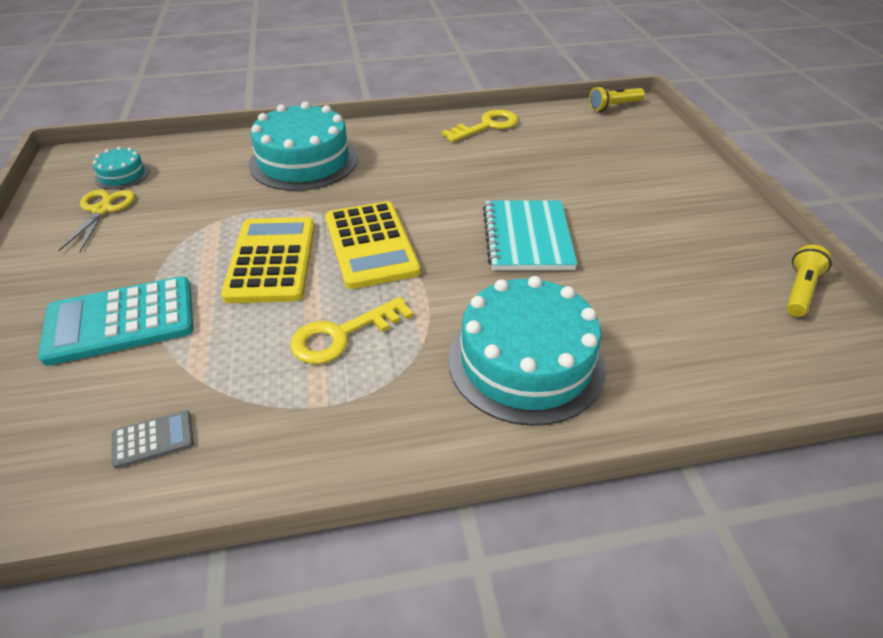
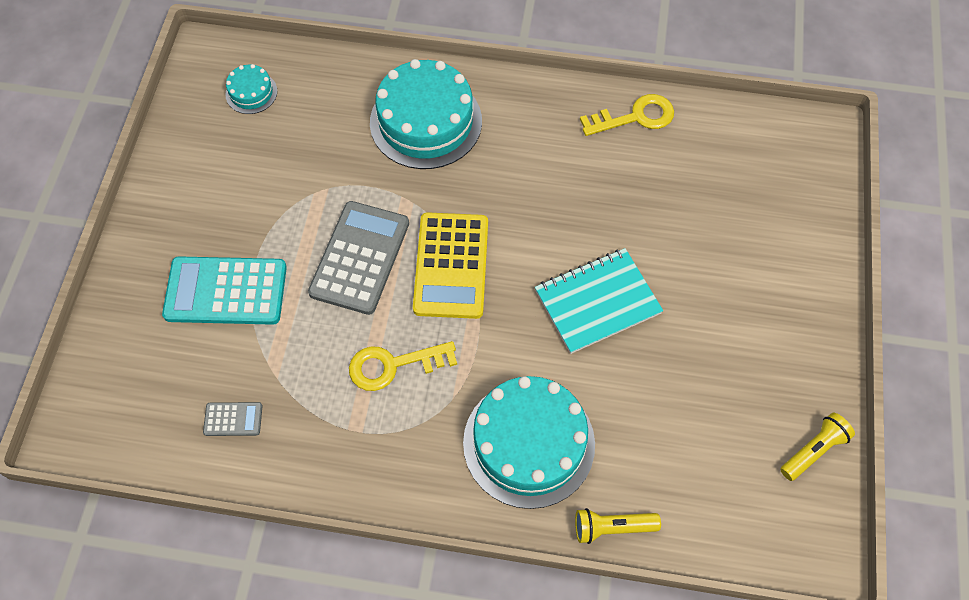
camera: 20 degrees right, 20 degrees up
(102, 210) = (227, 142): yellow scissors -> none
(272, 260) = (360, 258): yellow calculator -> grey calculator
(527, 238) = (597, 302): turquoise notebook -> turquoise notebook turned 45 degrees clockwise
(614, 106) = (797, 123): yellow flashlight -> yellow flashlight (612, 527)

